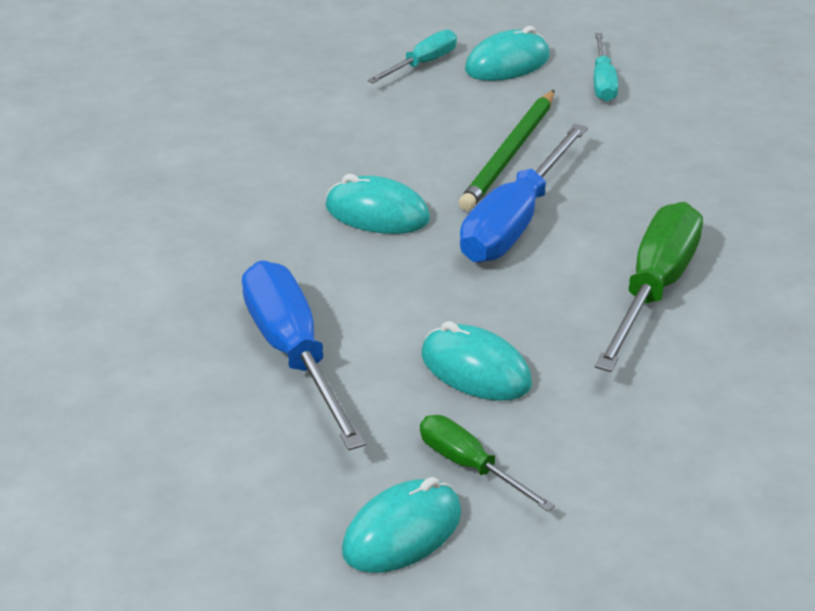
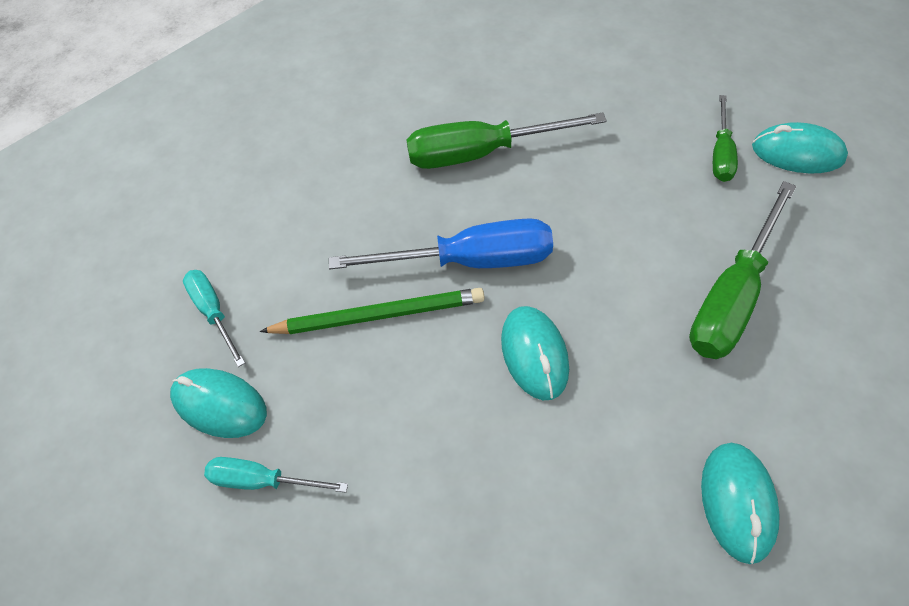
camera: 120 degrees left, 20 degrees up
(294, 354) = (732, 296): blue screwdriver -> green screwdriver
(475, 370) = (644, 194): turquoise mouse -> turquoise mouse (737, 502)
(603, 82) = (213, 312): turquoise screwdriver -> turquoise screwdriver turned 90 degrees counterclockwise

